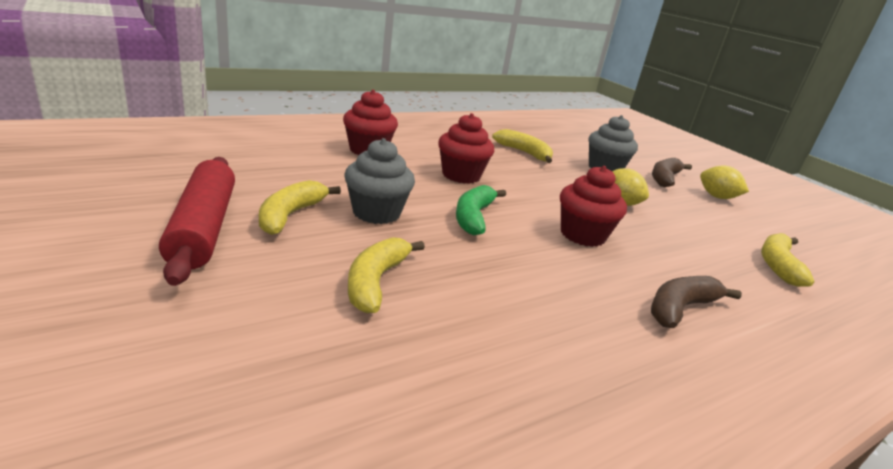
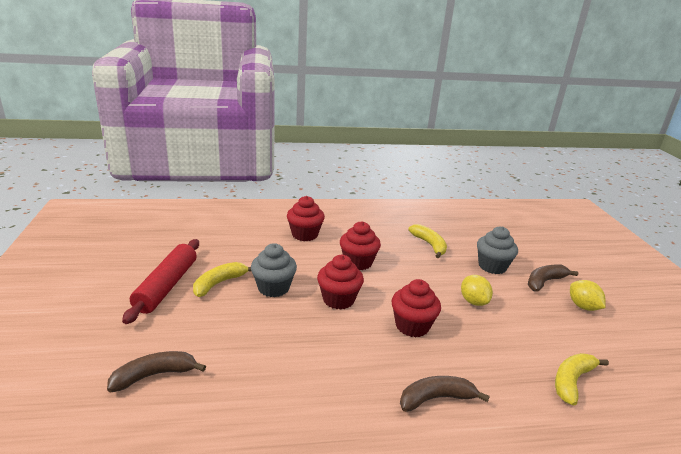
camera: 25 degrees right, 0 degrees up
(277, 358) = (154, 375): none -> brown banana
(375, 282) = (237, 338): yellow banana -> none
(473, 217) = (338, 299): green banana -> red cupcake

